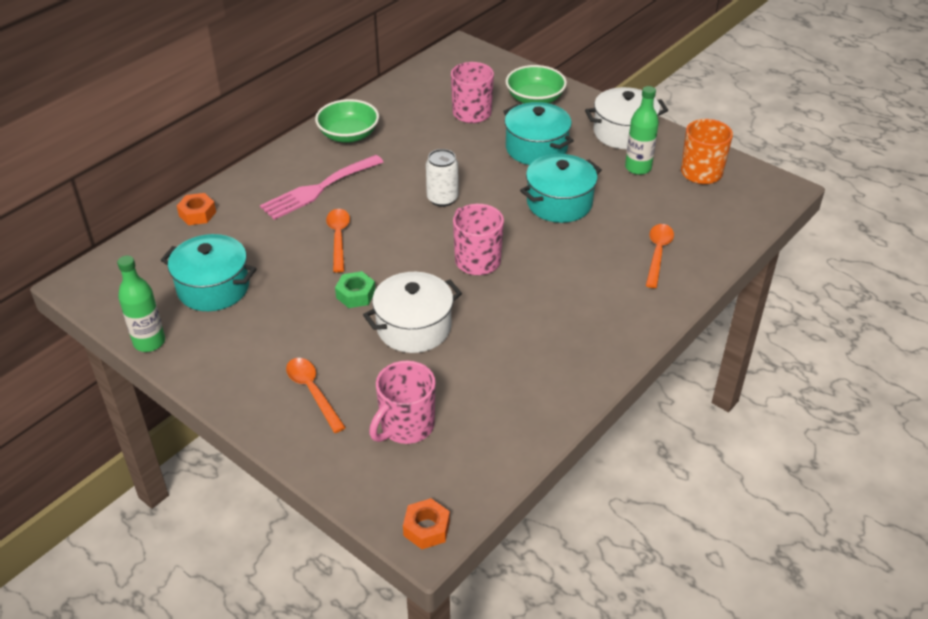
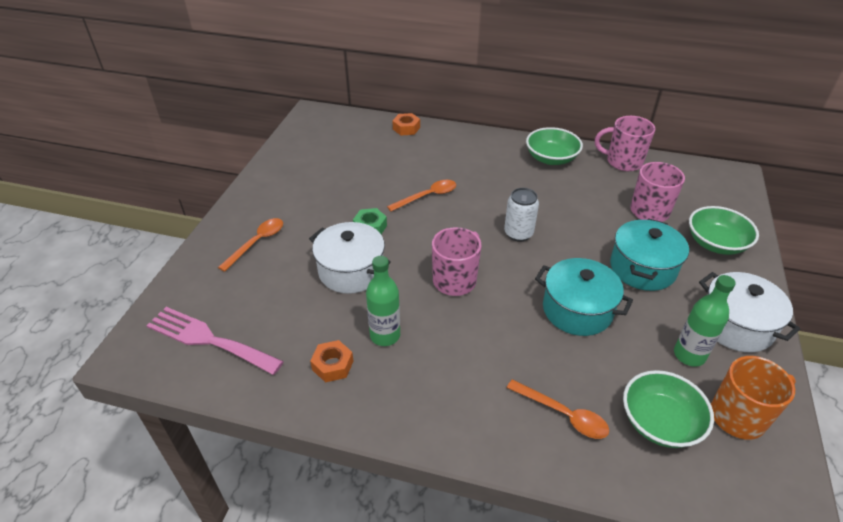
camera: 65 degrees right, 0 degrees up
(149, 342) = (273, 157): green bottle -> green bottle (385, 335)
(213, 288) = (338, 161): turquoise pot -> none
(318, 189) = (474, 167): pink fork -> pink fork (208, 339)
(406, 426) = (239, 304): pink mug -> pink mug (623, 162)
(426, 528) = (134, 354): orange nut -> orange nut (332, 365)
(658, 253) = (563, 414): orange spoon -> orange spoon turned 45 degrees clockwise
(688, 209) = (660, 422): none -> green bowl

